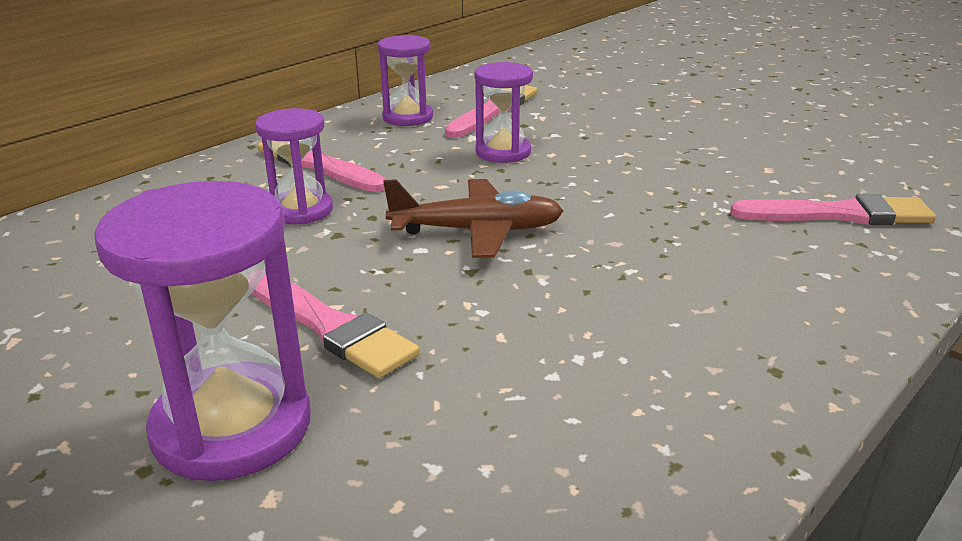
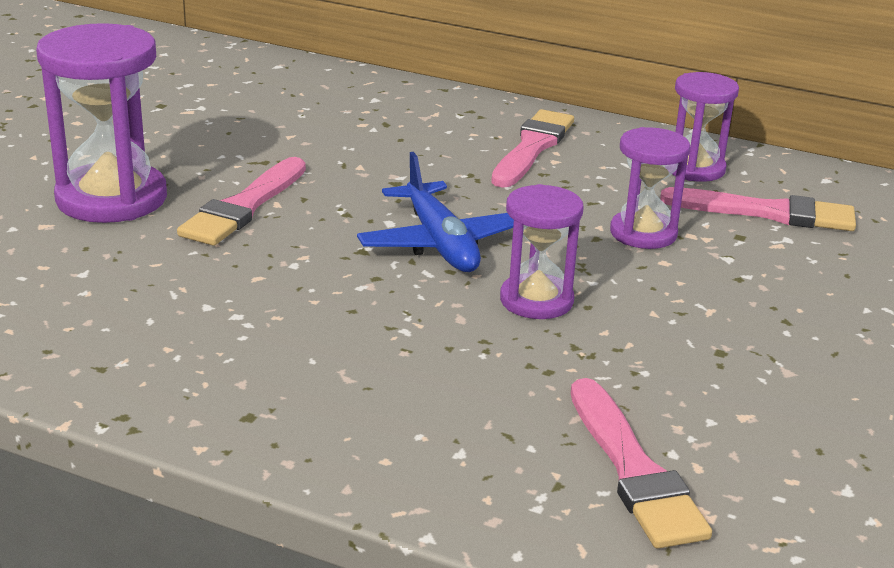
camera: 70 degrees right, 0 degrees up
(301, 210) = (430, 159): purple hourglass -> purple hourglass (536, 300)
(477, 231) = (440, 243): brown plane -> blue plane

